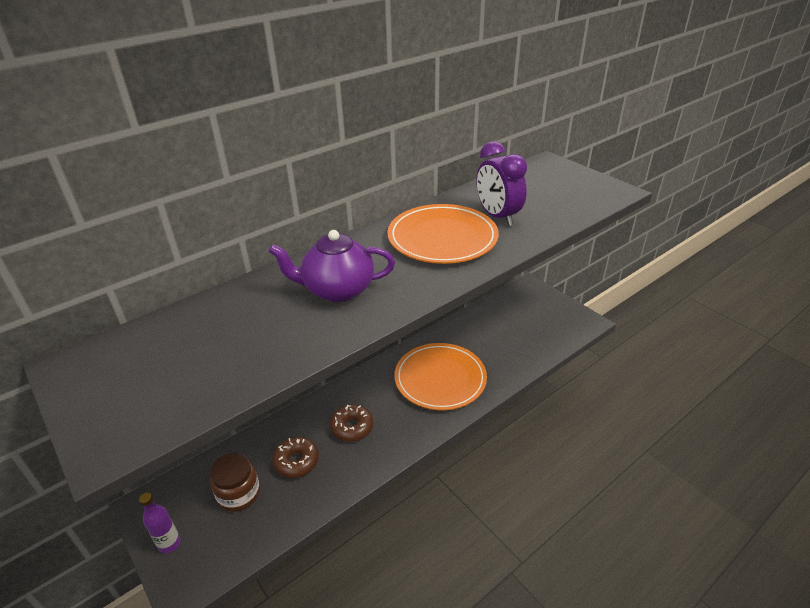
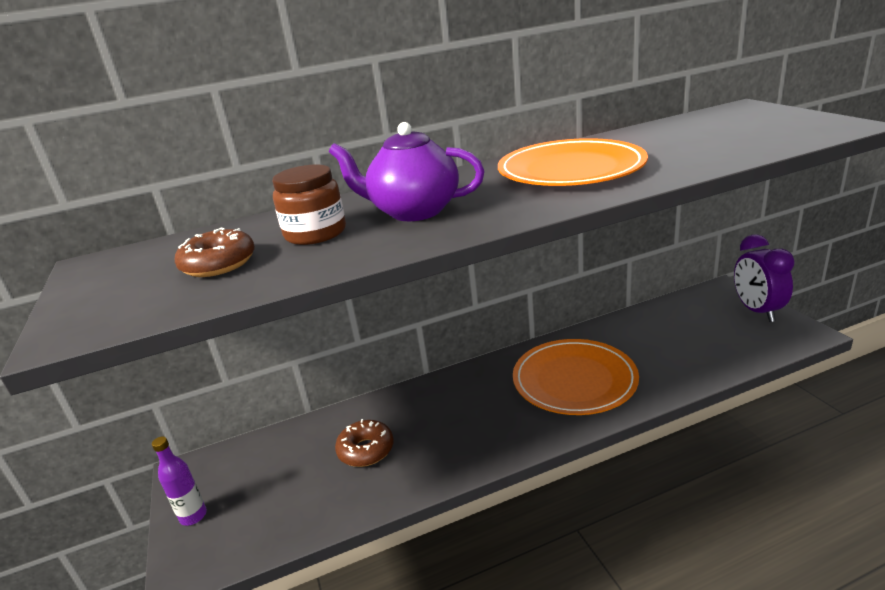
camera: 20 degrees right, 10 degrees down
(238, 494) = (288, 475): brown jar -> brown jar (315, 233)
(352, 427) = (445, 421): brown donut -> brown donut (219, 264)
(497, 216) = (655, 151): purple clock -> purple clock (757, 311)

